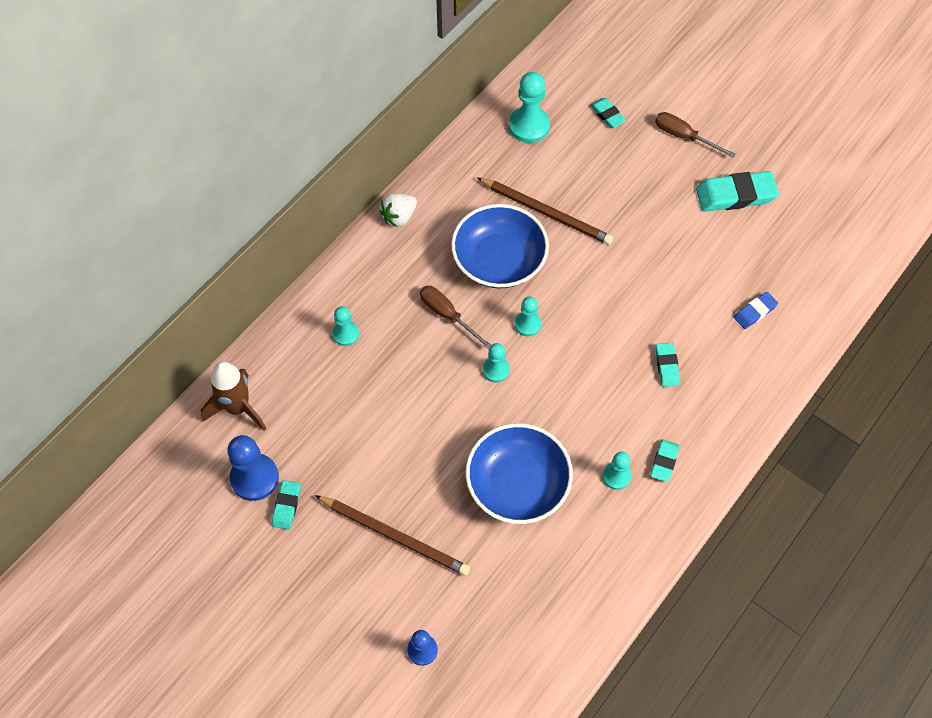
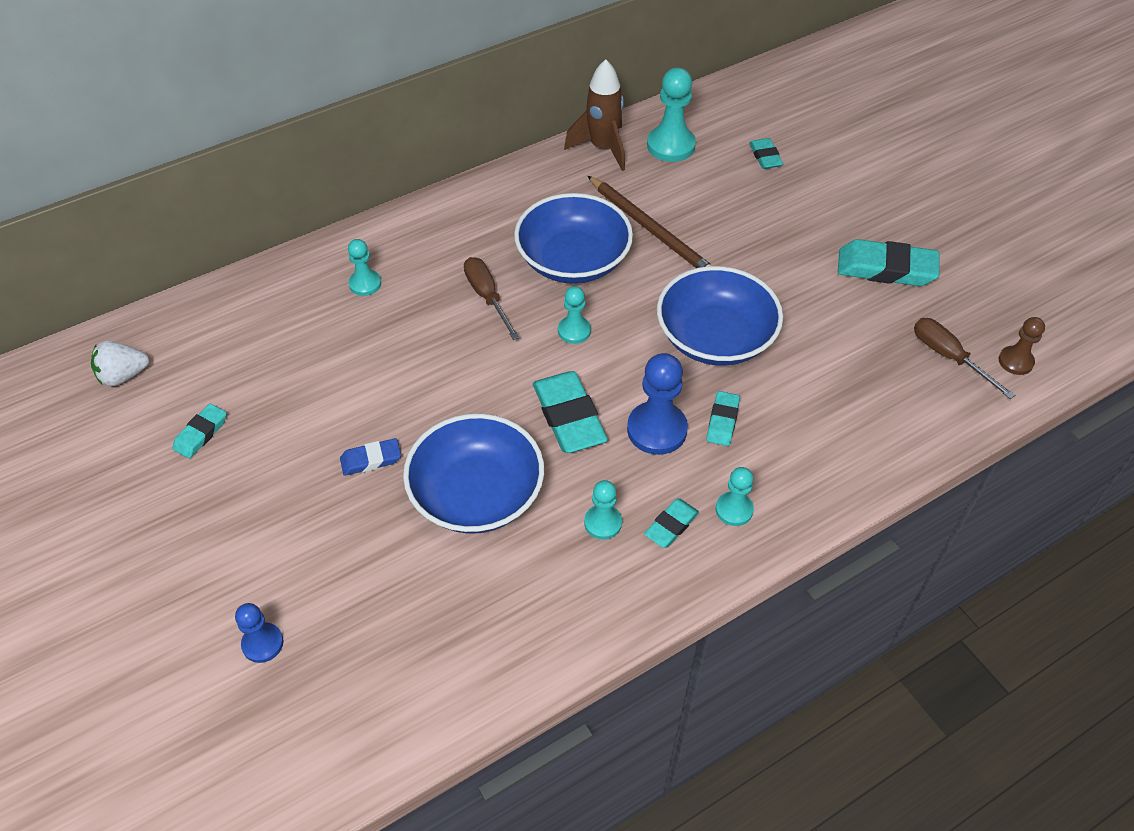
camera: 20 degrees right, 10 degrees down
(238, 408) = (209, 321): brown rocket -> brown rocket (602, 148)
(254, 478) = (184, 394): blue pawn -> blue pawn (657, 430)
(394, 536) = (302, 504): brown pencil -> none
(399, 217) = (484, 192): white strawberry -> white strawberry (123, 375)
(496, 370) = (513, 366): turquoise pawn -> turquoise pawn (734, 510)
(556, 399) = (569, 416): none -> turquoise eraser
(634, 296) = (715, 337): none -> blue bowl
(684, 136) = (846, 197): brown screwdriver -> brown screwdriver (948, 357)
(755, 312) = (860, 394): blue eraser -> blue eraser (371, 459)
(852, 249) = (1015, 361): none -> brown pawn

